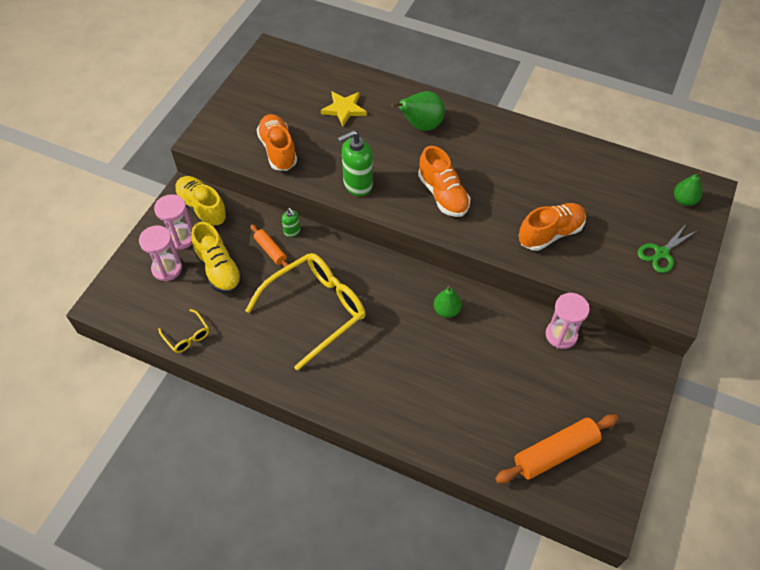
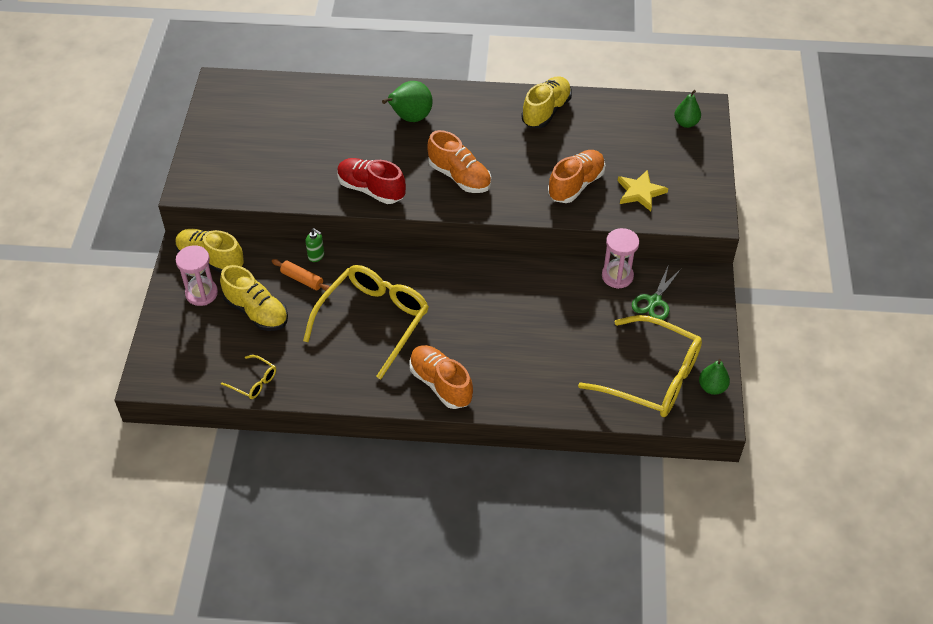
camera: 20 degrees left, 5 degrees down
(167, 268) = (201, 326): pink hourglass -> none
(278, 150) = (274, 178): orange shoe -> orange shoe (440, 384)
(344, 109) = (324, 121): yellow star -> yellow star (640, 192)
(357, 184) = (371, 189): green soap dispenser -> red shoe
(446, 310) = (501, 285): green pear -> green pear (712, 387)
(550, 152) = (546, 111): none -> yellow shoe
(555, 453) = (651, 377): orange rolling pin -> yellow glasses
(661, 253) = (683, 175): green scissors -> green scissors (654, 301)

